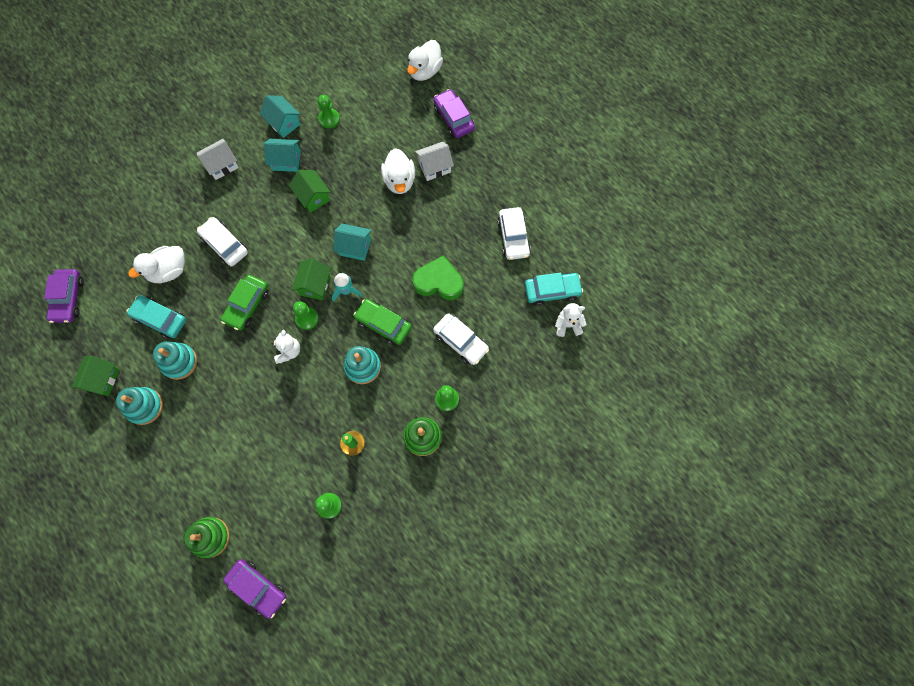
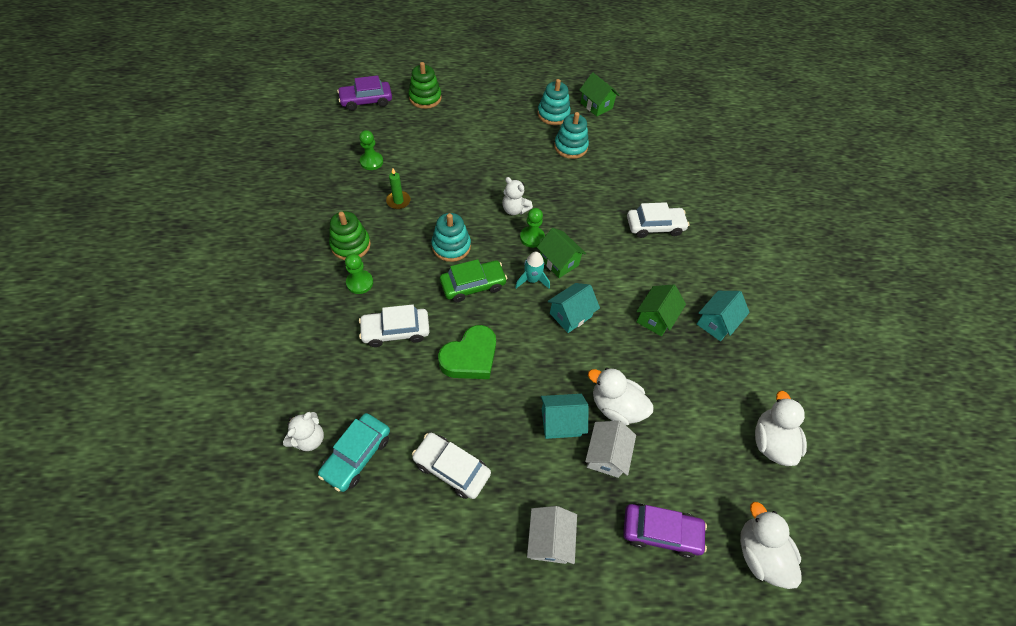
camera: 125 degrees right, 15 degrees down
(68, 299) = (681, 119): purple car -> none
(160, 319) = (618, 155): turquoise car -> none
(169, 271) = (659, 181): white duck -> white duck (770, 441)
(222, 165) = (747, 271): white house -> white house (549, 539)
(247, 305) = (582, 208): green car -> none
(283, 123) = (768, 349): turquoise house -> turquoise house (561, 422)
(313, 197) = (655, 318): green house -> green house turned 60 degrees counterclockwise
(329, 119) = (747, 394): green pawn -> none

